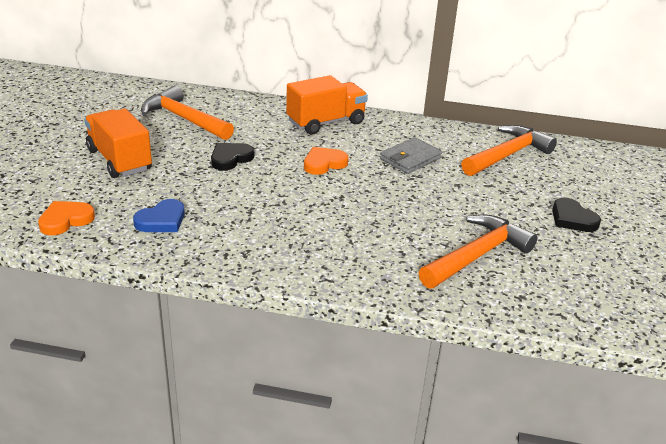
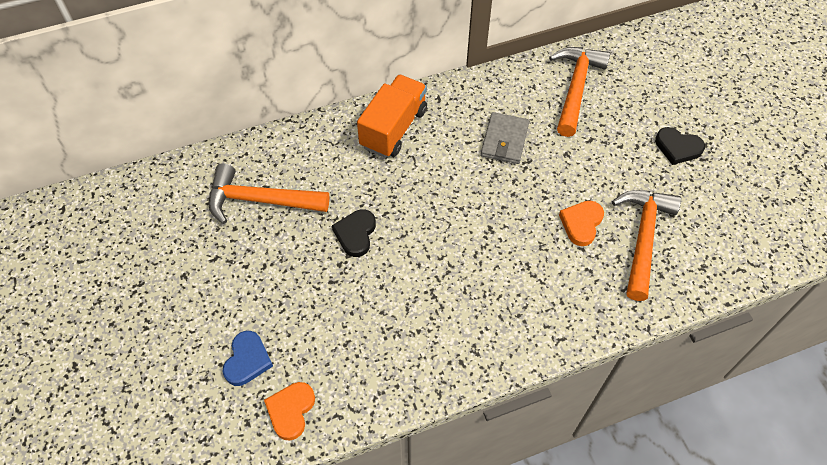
camera: 30 degrees left, 25 degrees up
(119, 160) = (258, 299): orange truck -> none
(162, 220) = (373, 356): blue heart -> blue heart (247, 360)
(324, 163) = (440, 191): orange heart -> orange heart (581, 223)

